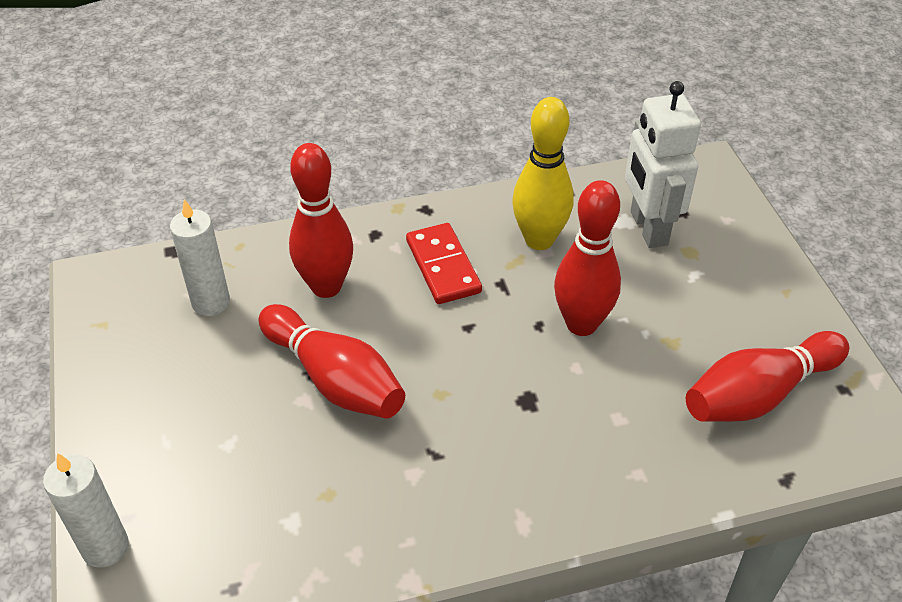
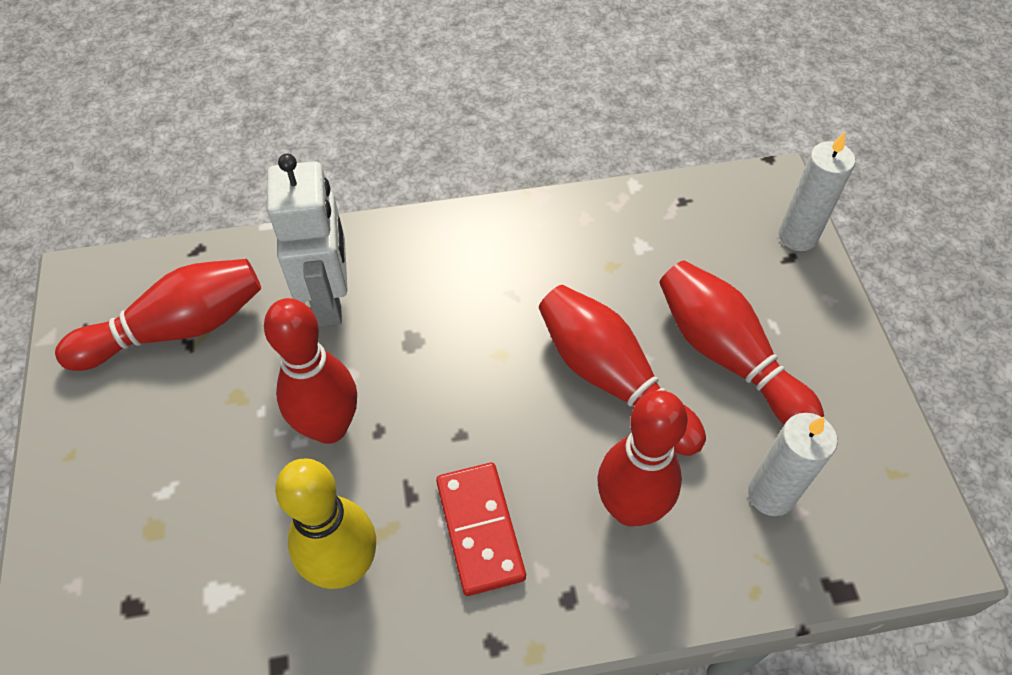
camera: 175 degrees left, 10 degrees up
(220, 407) = (727, 356): none -> red bowling pin
(648, 228) = (190, 576): white robot -> white robot (330, 299)

